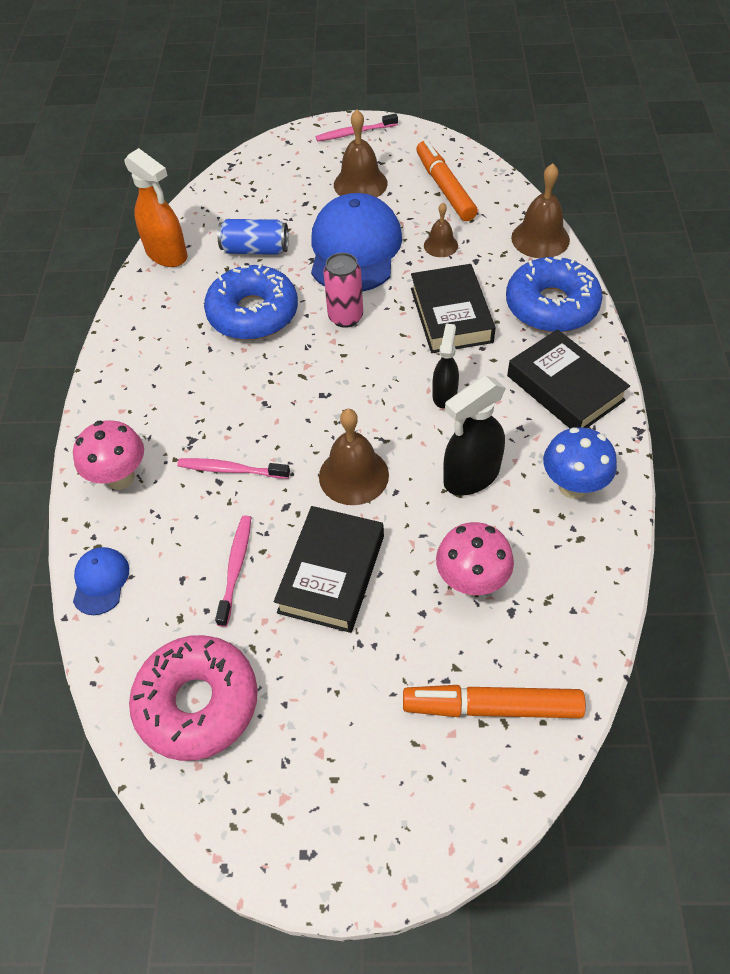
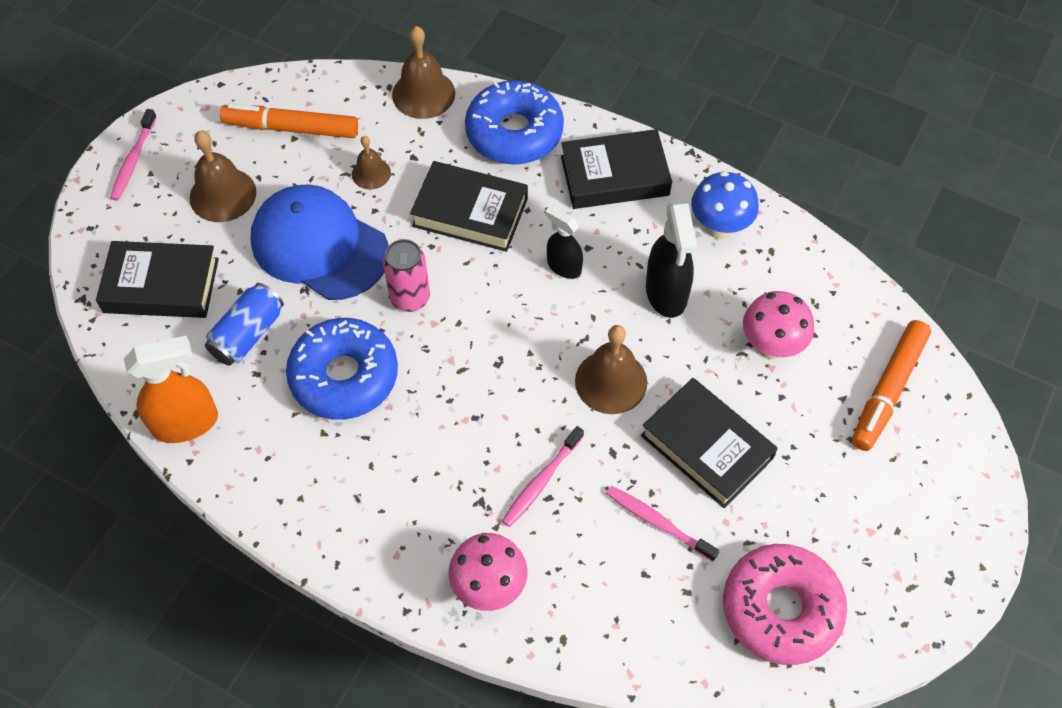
camera: 65 degrees left, 5 degrees up
(100, 581) = (607, 649): blue cap -> none
(265, 192) = (161, 285): none -> black book

